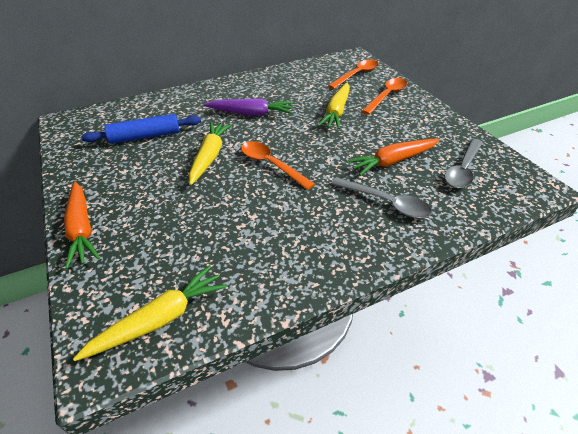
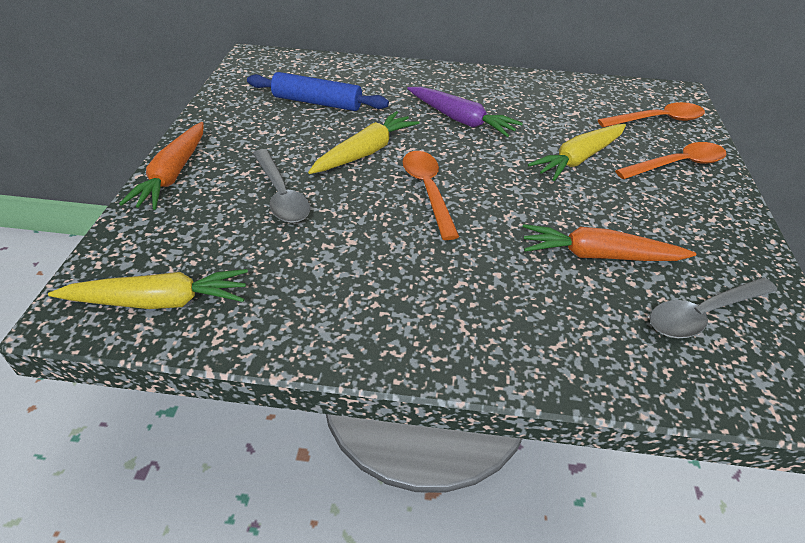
camera: 30 degrees right, 0 degrees up
(386, 203) = (535, 305): grey spoon -> grey spoon (281, 195)

